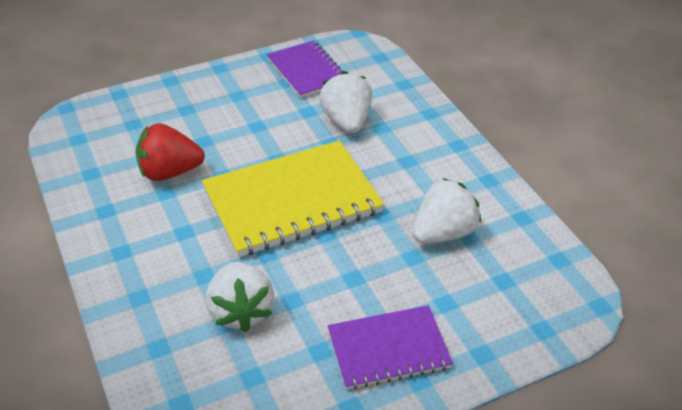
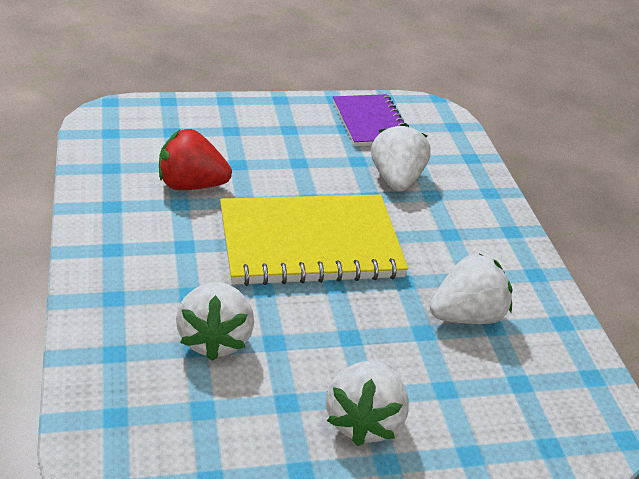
camera: 10 degrees right, 5 degrees down
(388, 349) = (363, 421): purple notebook -> white strawberry

